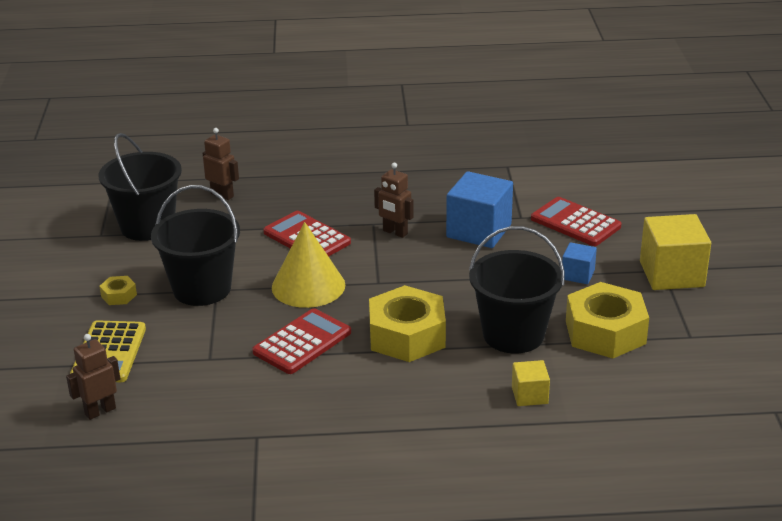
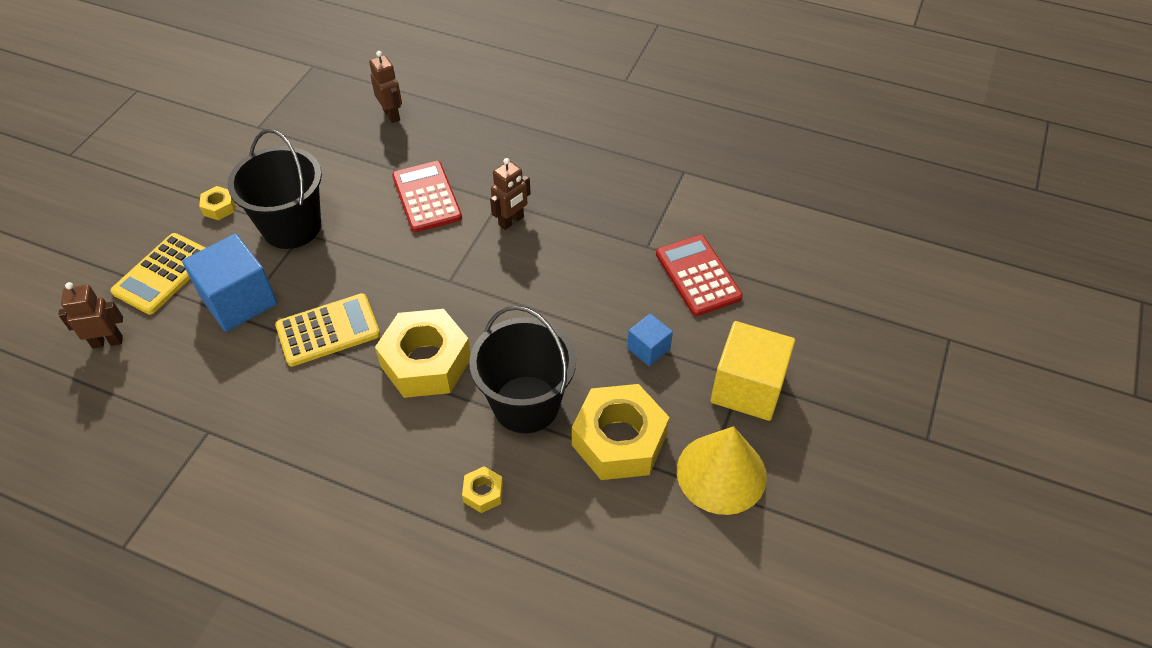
camera: 25 degrees right, 20 degrees up
(147, 226) = (301, 130): black bucket -> none
(302, 342) = (328, 330): red calculator -> yellow calculator
(308, 286) = (384, 260): yellow cone -> yellow cone (721, 473)
(395, 232) = (511, 221): brown robot -> brown robot turned 105 degrees counterclockwise
(479, 231) = (593, 249): blue cube -> blue cube (239, 300)
(529, 395) = (483, 493): yellow cube -> yellow nut

